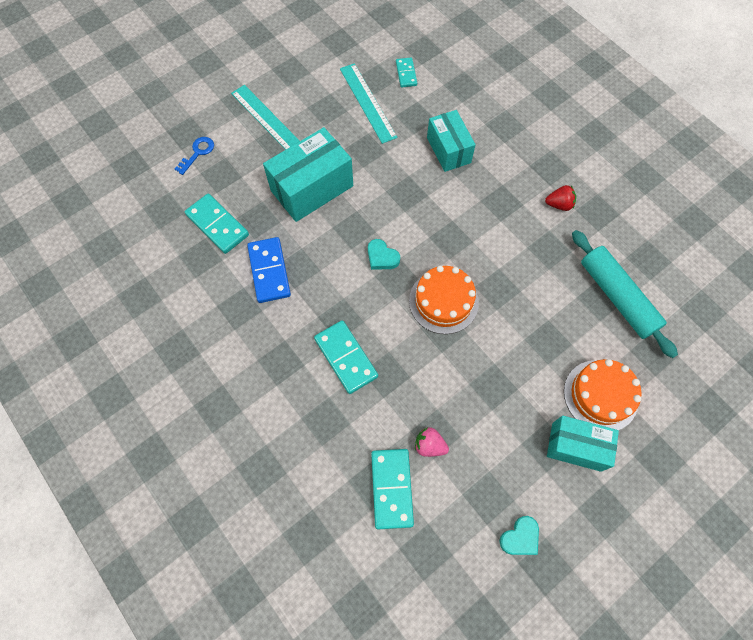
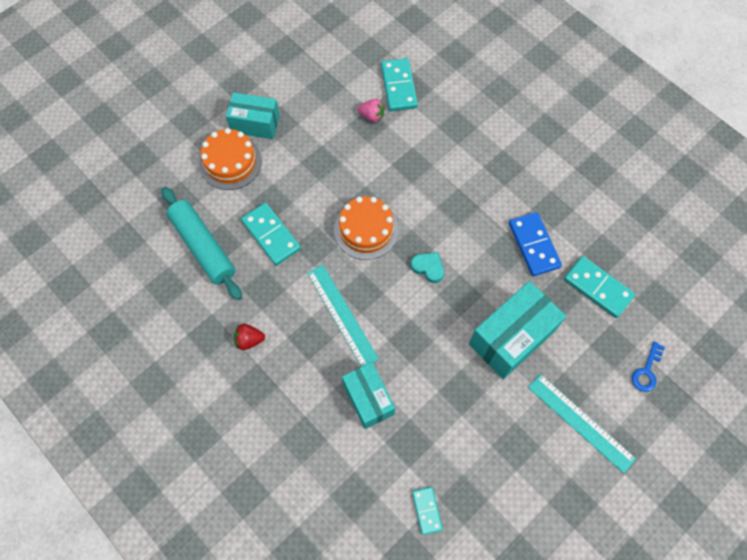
camera: 175 degrees right, 0 degrees up
(346, 357) = (448, 175): turquoise domino -> turquoise domino (271, 235)
(368, 102) = (468, 460): turquoise ruler -> turquoise ruler (342, 315)
(520, 537) = (302, 64): turquoise heart -> none

